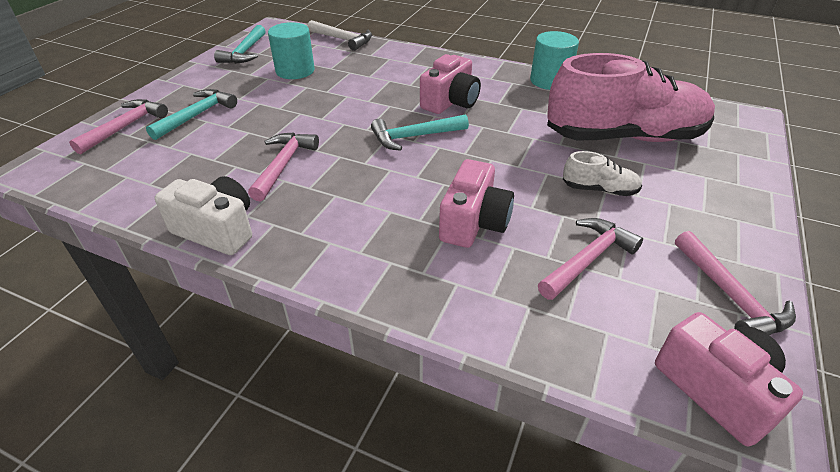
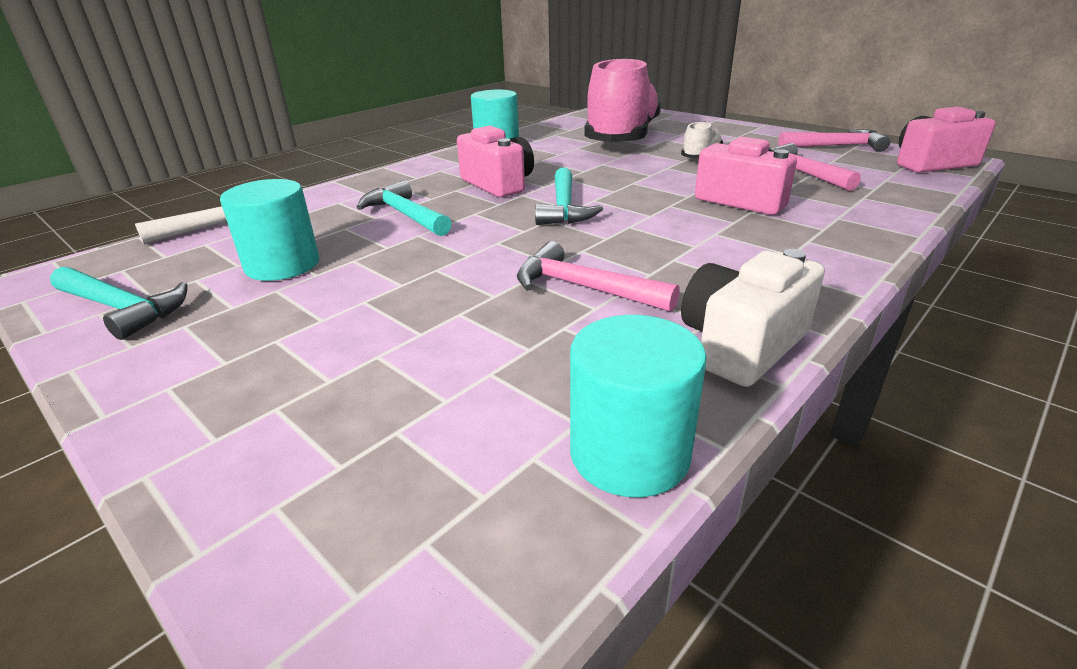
camera: 70 degrees left, 10 degrees down
(124, 201) = (629, 453): none -> turquoise cylinder
(125, 127) = (294, 473): pink hammer -> none
(197, 115) = (343, 366): turquoise hammer -> turquoise hammer (405, 215)

